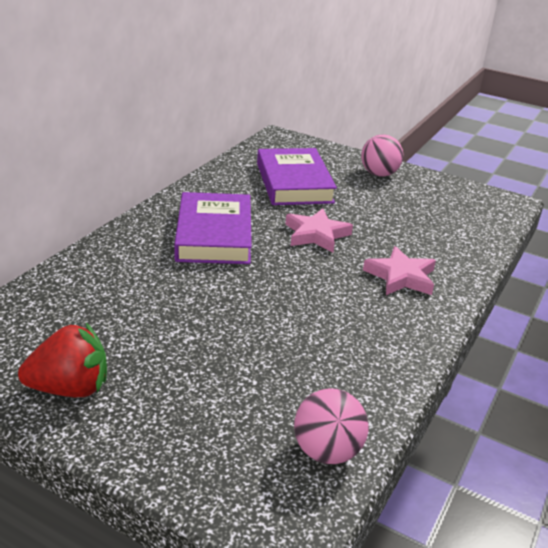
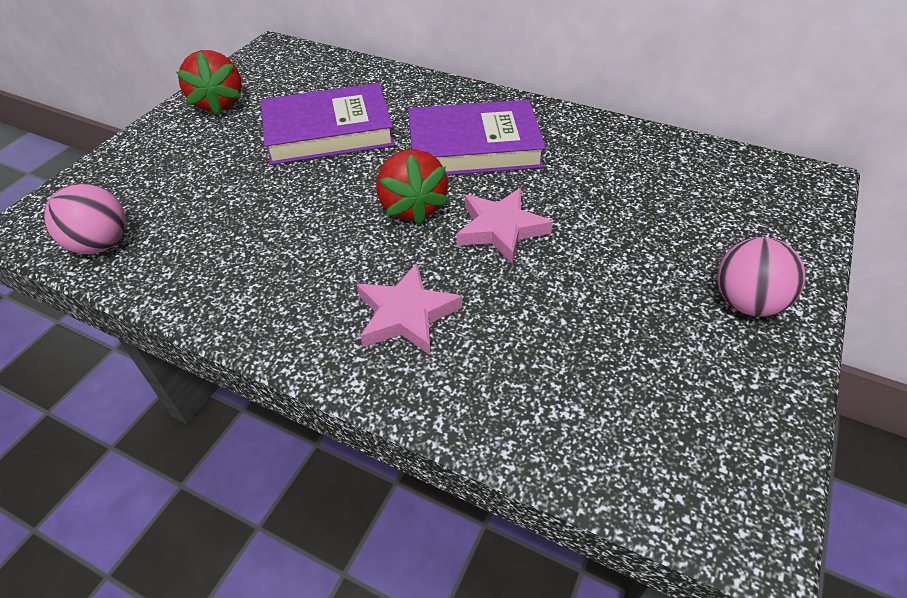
camera: 90 degrees right, 15 degrees up
(288, 267) = (412, 207): none -> red strawberry
(294, 183) = (649, 203): purple book -> purple book (329, 132)

